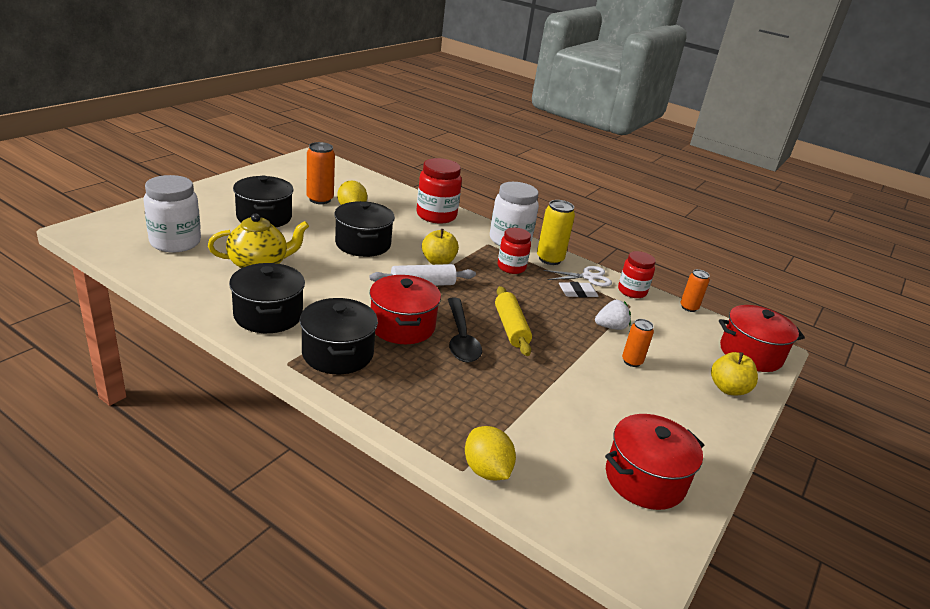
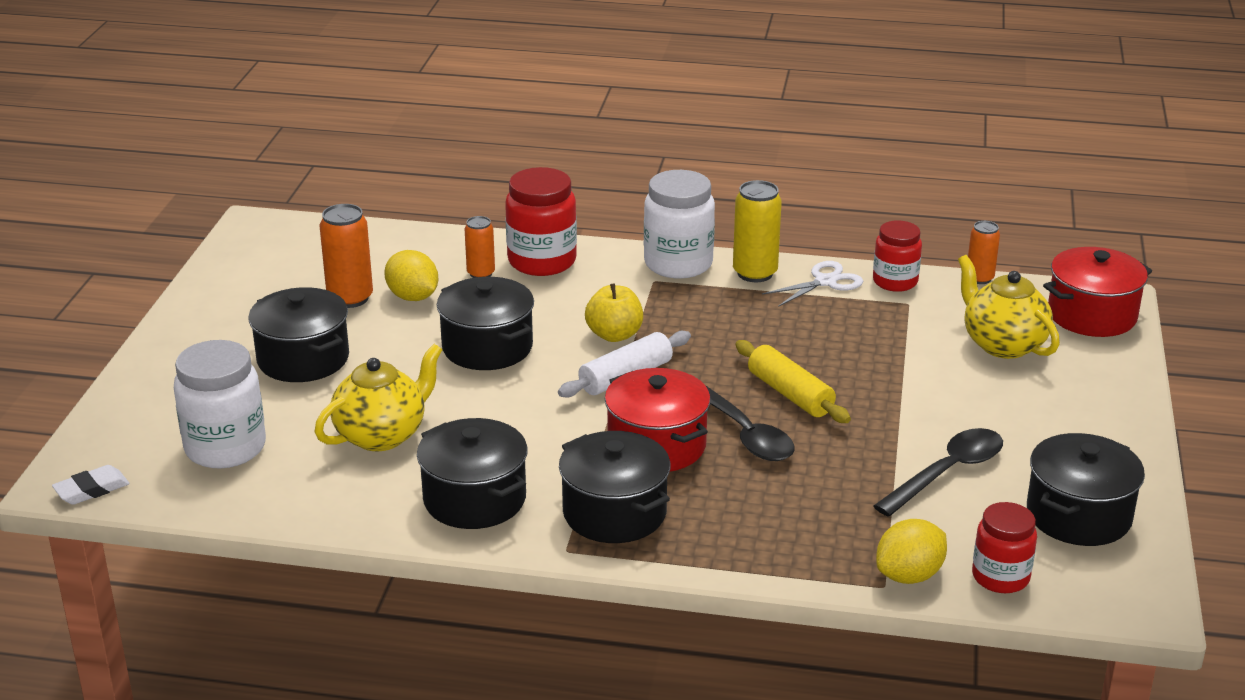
camera: 20 degrees left, 0 degrees up
(486, 470) = (909, 575): yellow lemon -> yellow lemon turned 75 degrees counterclockwise
(511, 267) = (716, 306): red jar -> red jar (1000, 577)
(573, 412) = (948, 472): none -> black spoon
(577, 292) = (830, 310): white eraser -> white eraser (92, 489)
(611, 327) = (907, 344): white strawberry -> none
(632, 361) = (965, 381): orange can -> orange can (481, 273)
(645, 479) = (1078, 515): red pot -> black pot
(674, 349) = (1002, 344): none -> yellow teapot
(728, 389) = (1095, 372): yellow apple -> none

